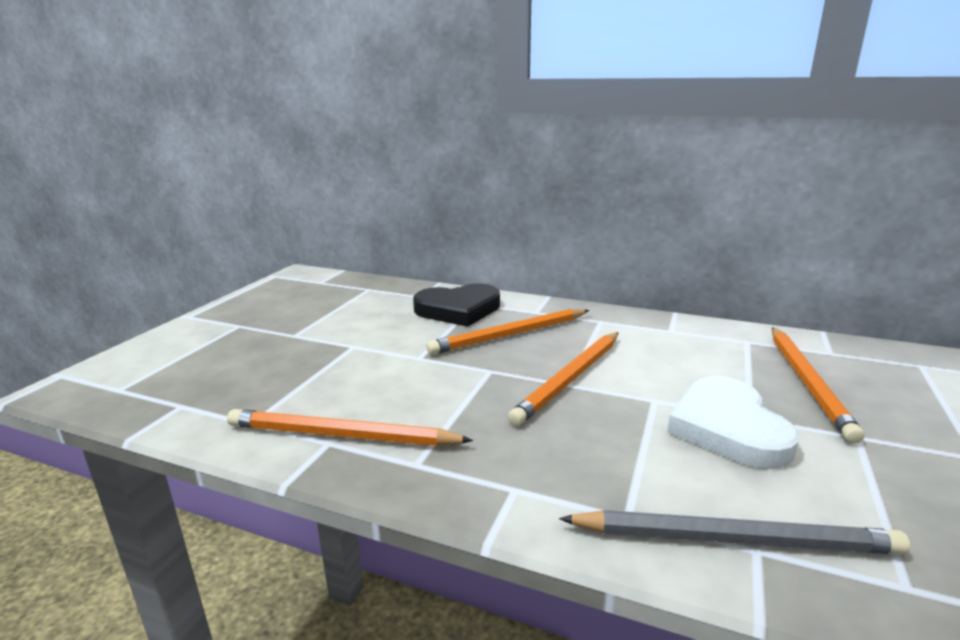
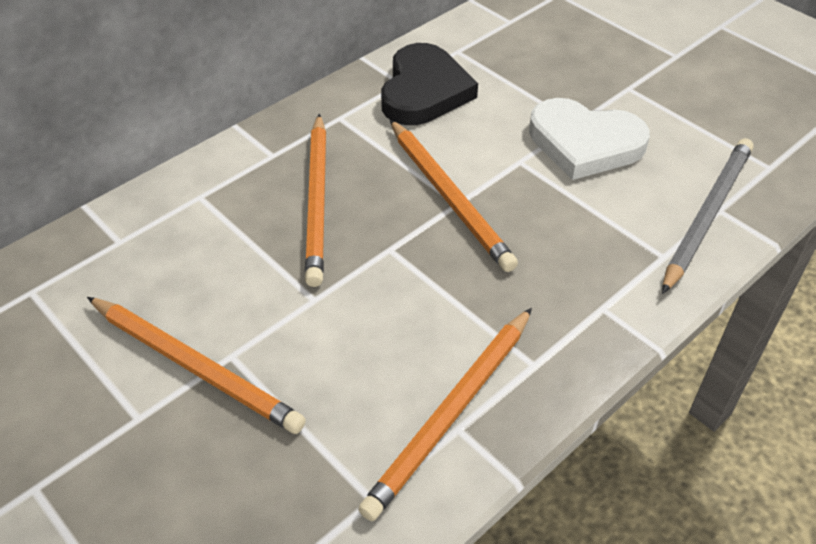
camera: 65 degrees left, 25 degrees up
(458, 309) = (204, 219): black heart -> black heart (424, 91)
(808, 382) = (547, 63): orange pencil -> orange pencil (195, 366)

